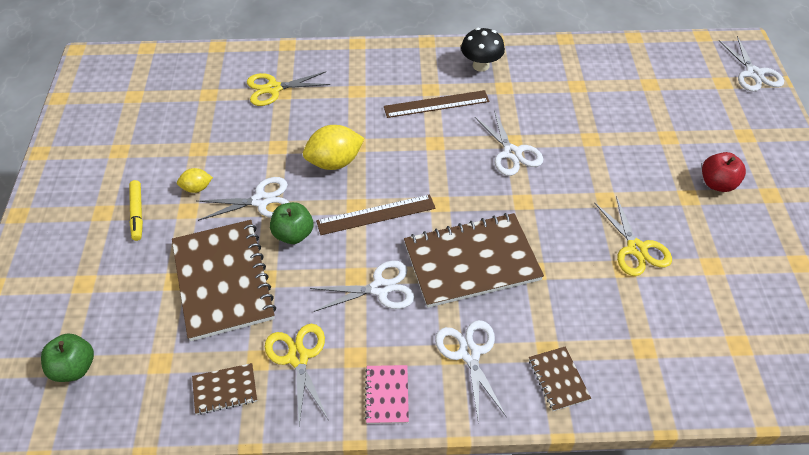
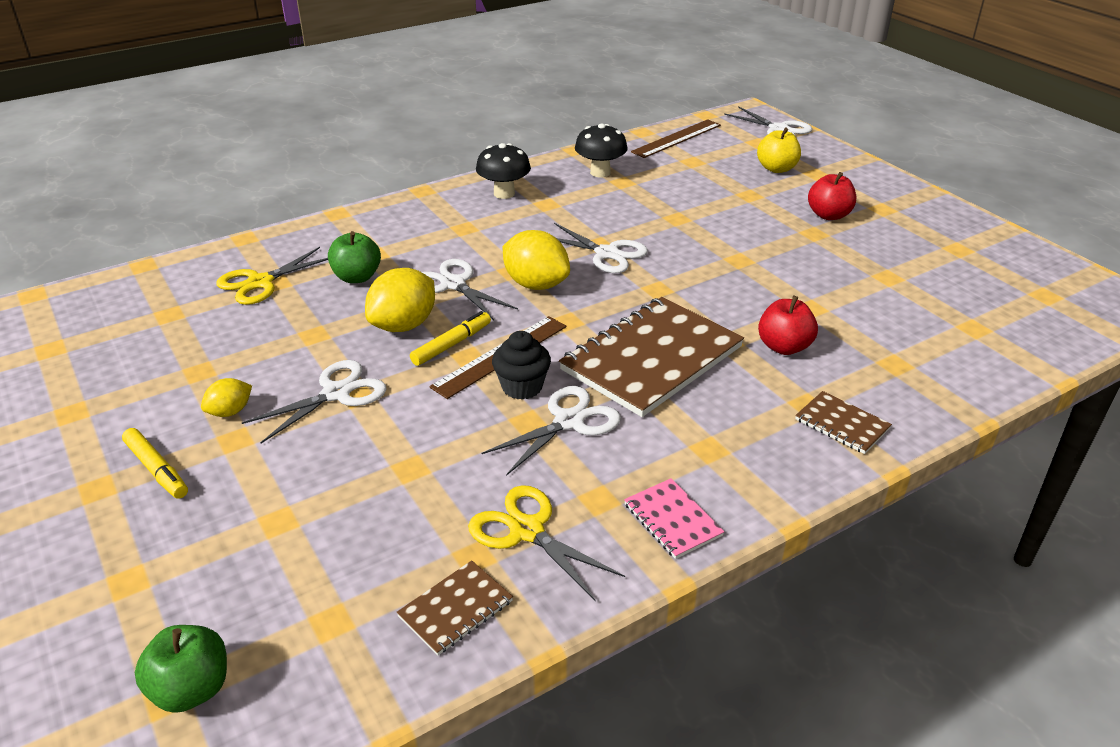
camera: 30 degrees left, 15 degrees down
(223, 280) = (352, 493): brown notebook -> none
(293, 234) = (410, 410): green apple -> green apple (357, 277)
(352, 191) = (451, 344): none -> yellow marker
(371, 246) = (522, 387): none -> black cupcake
(436, 104) = (483, 238): brown ruler -> brown ruler (676, 138)
(442, 162) = (536, 284): none -> yellow lemon
(469, 353) = (728, 440): white scissors -> white scissors (453, 284)
(567, 70) = (600, 172): none -> black mushroom
(573, 294) = (784, 347): none -> red apple
(636, 249) = (807, 288): yellow scissors -> none
(714, 117) = (776, 169): none -> yellow apple

